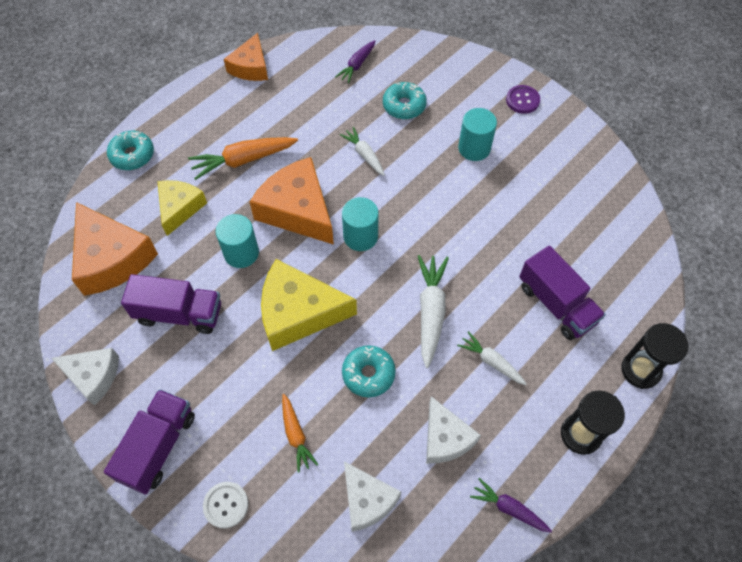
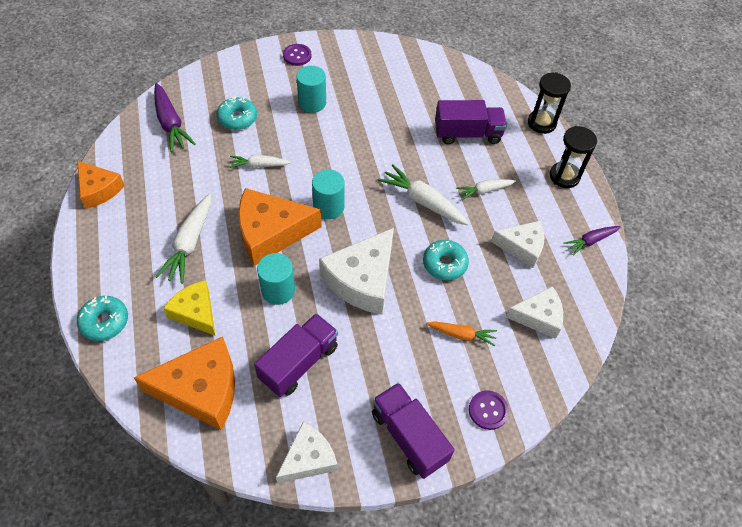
camera: 60 degrees left, 5 degrees down
(226, 505) = (488, 410): white button -> purple button
(243, 160) = (190, 243): orange carrot -> white carrot
(298, 312) = (362, 280): yellow cheese -> white cheese
(357, 65) = (171, 123): purple carrot -> purple carrot, size x1.63

